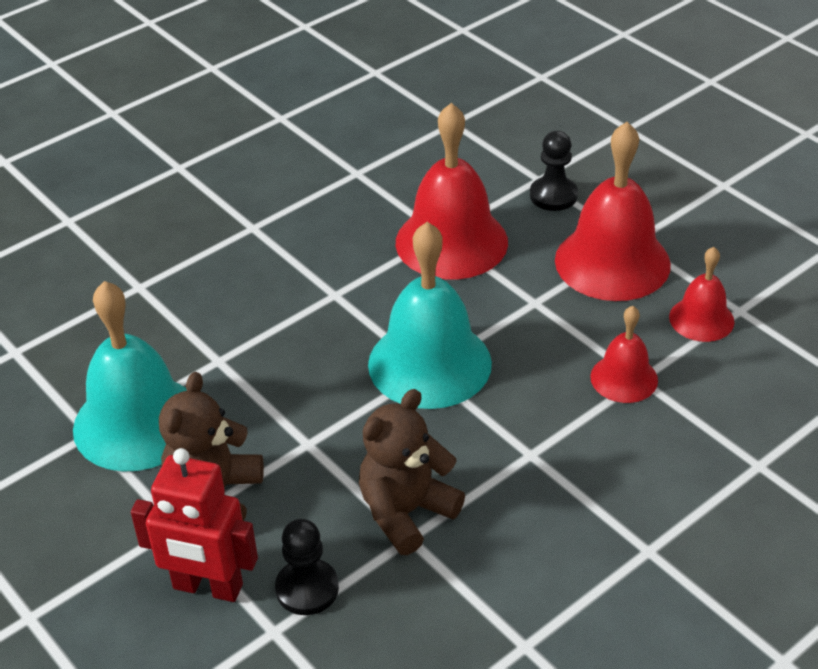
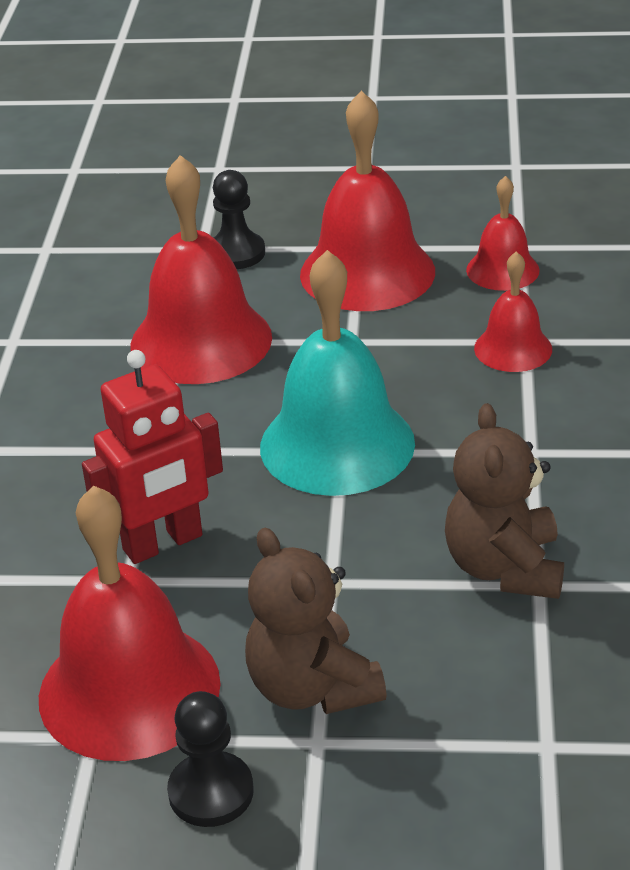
camera: 45 degrees left, 5 degrees down
(137, 422) = (129, 690): turquoise bell -> red bell
(207, 587) = (432, 763): red robot -> red robot (163, 543)
(307, 589) = (520, 690): black pawn -> black pawn (211, 792)

